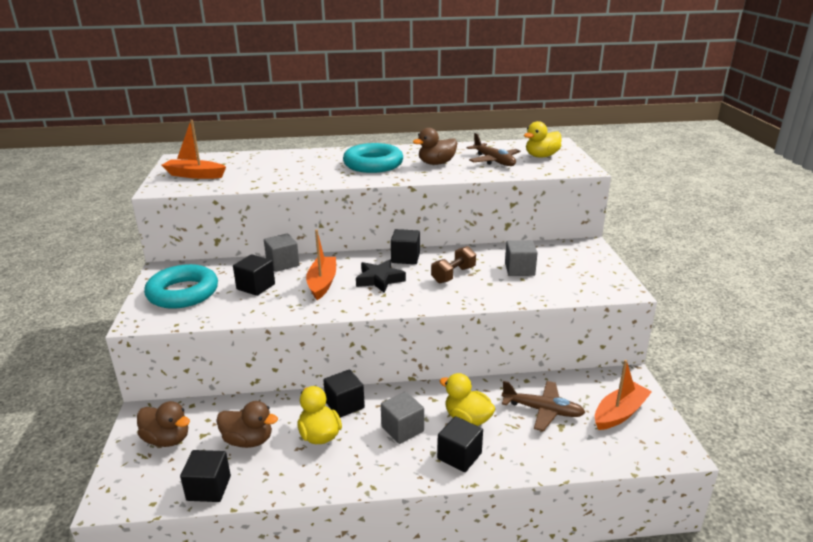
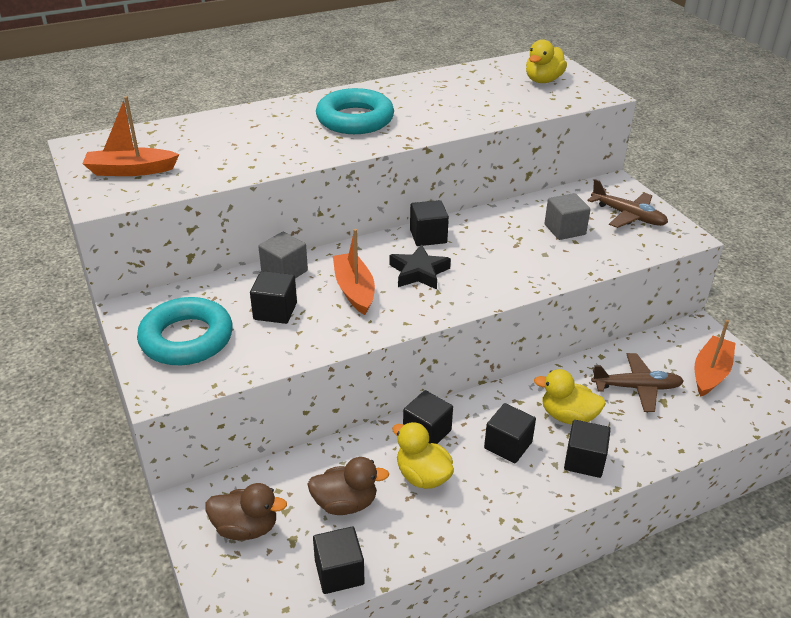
camera: 20 degrees left, 10 degrees up
(402, 429) = (508, 445): grey cube -> black cube
(436, 163) = (431, 107): brown duck -> none
(453, 275) = (498, 250): brown dumbbell -> none
(494, 161) = (495, 95): brown plane -> brown plane (628, 216)

